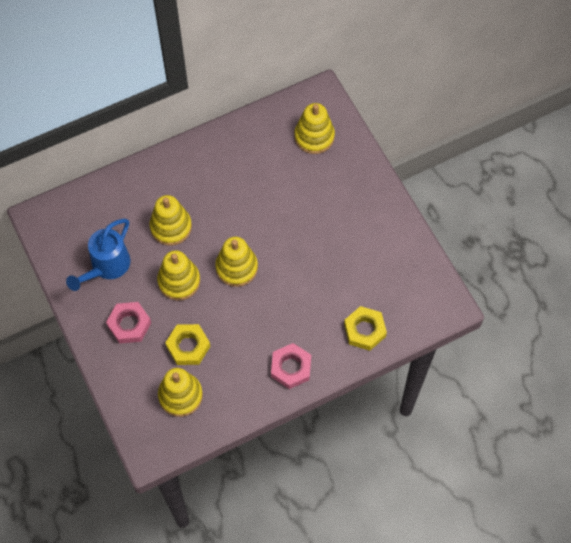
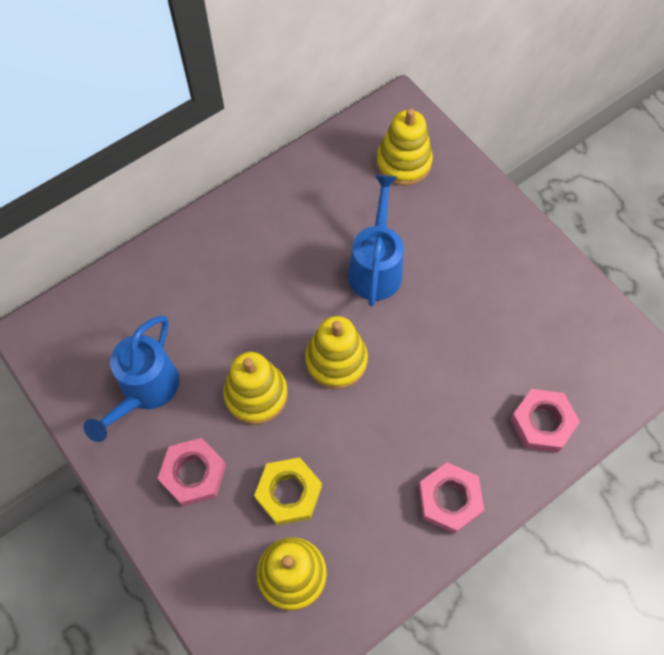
camera: 10 degrees left, 0 degrees up
(171, 227) = (230, 317): yellow stacking toy -> none
(277, 208) = (376, 267): none -> blue watering can
(364, 330) = (542, 423): yellow nut -> pink nut

